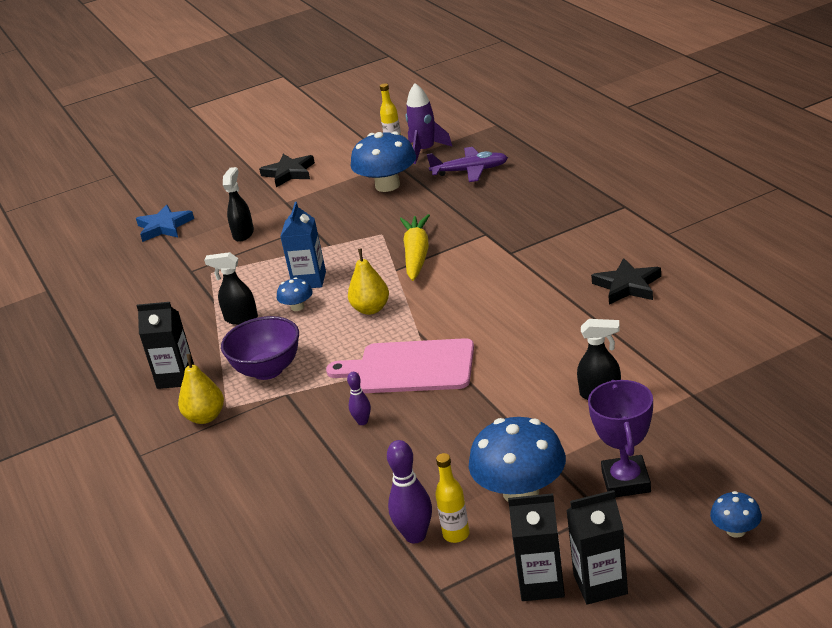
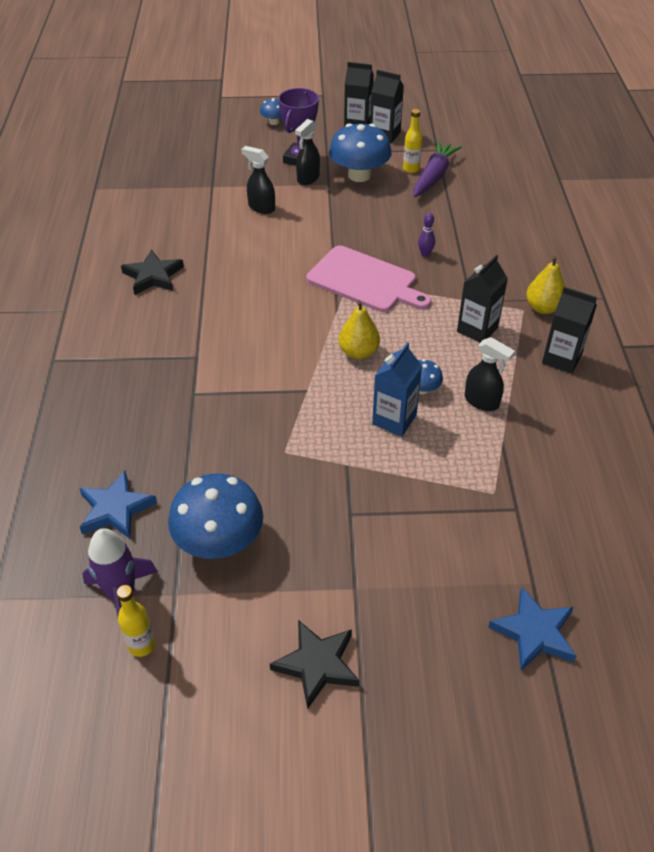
camera: 160 degrees left, 15 degrees up
(243, 234) = (433, 547): black spray bottle -> black spray bottle (308, 178)
(268, 370) = (477, 329): purple bowl -> black carton
(415, 536) = (434, 176): purple bowling pin -> purple carrot
(416, 255) = (275, 399): yellow carrot -> none
(470, 171) = (115, 509): purple plane -> blue star

